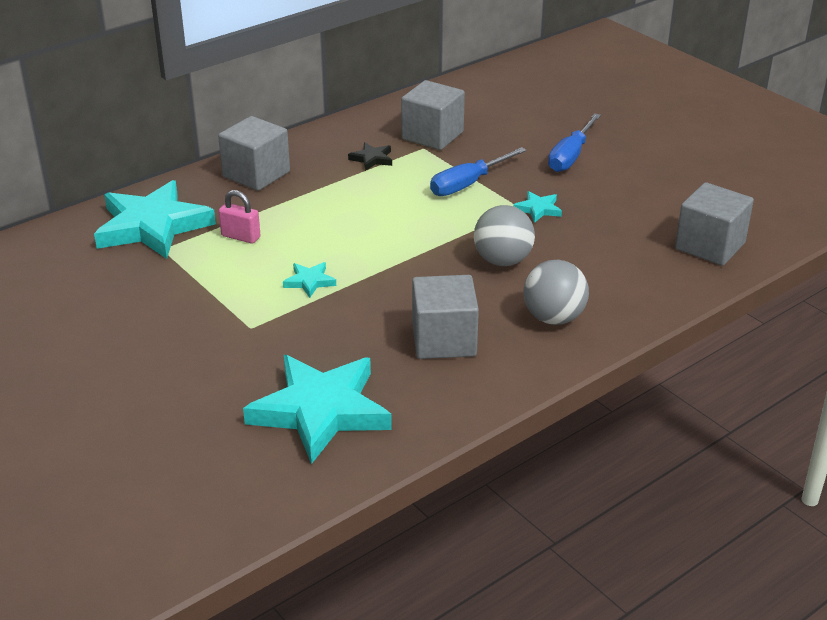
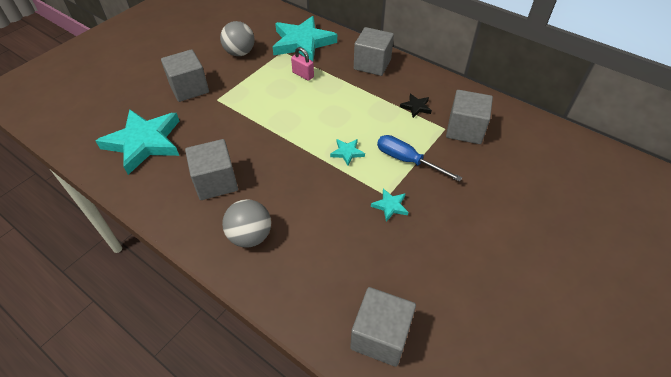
camera: 75 degrees right, 15 degrees up
(201, 355) = (189, 88): none -> grey cube
(241, 237) = (303, 75): pink padlock -> pink padlock turned 60 degrees counterclockwise
(309, 281) = (265, 111): turquoise star -> turquoise star (347, 152)
(502, 261) = (314, 196): grey ball -> grey ball (240, 53)
(571, 156) = (481, 215): blue screwdriver -> none

